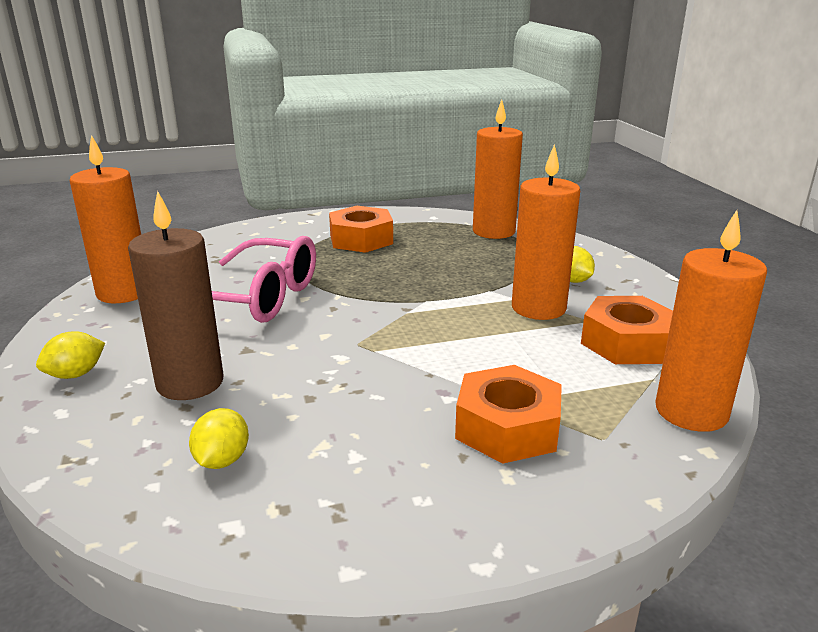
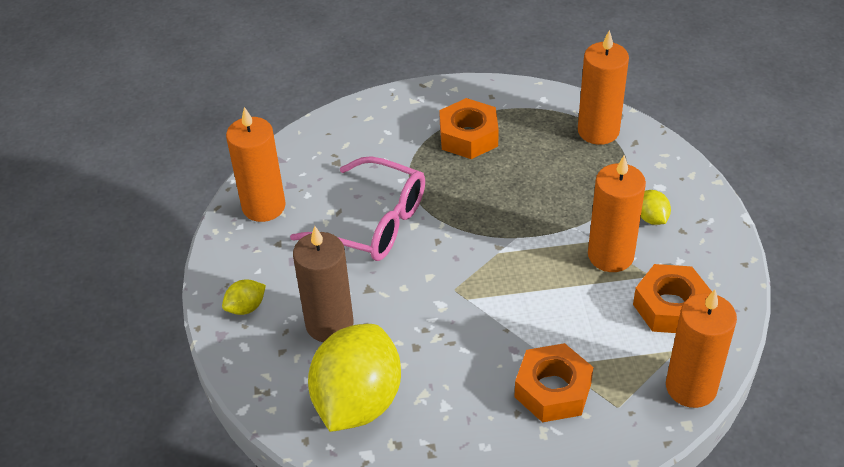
camera: 10 degrees right, 20 degrees up
(222, 460) = (357, 401): yellow lemon -> yellow lemon, size x2.44

